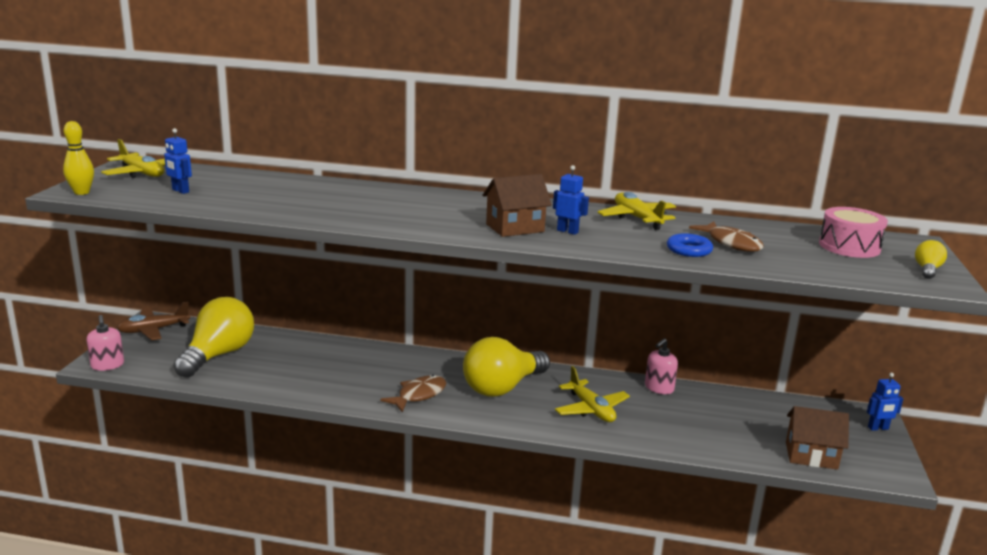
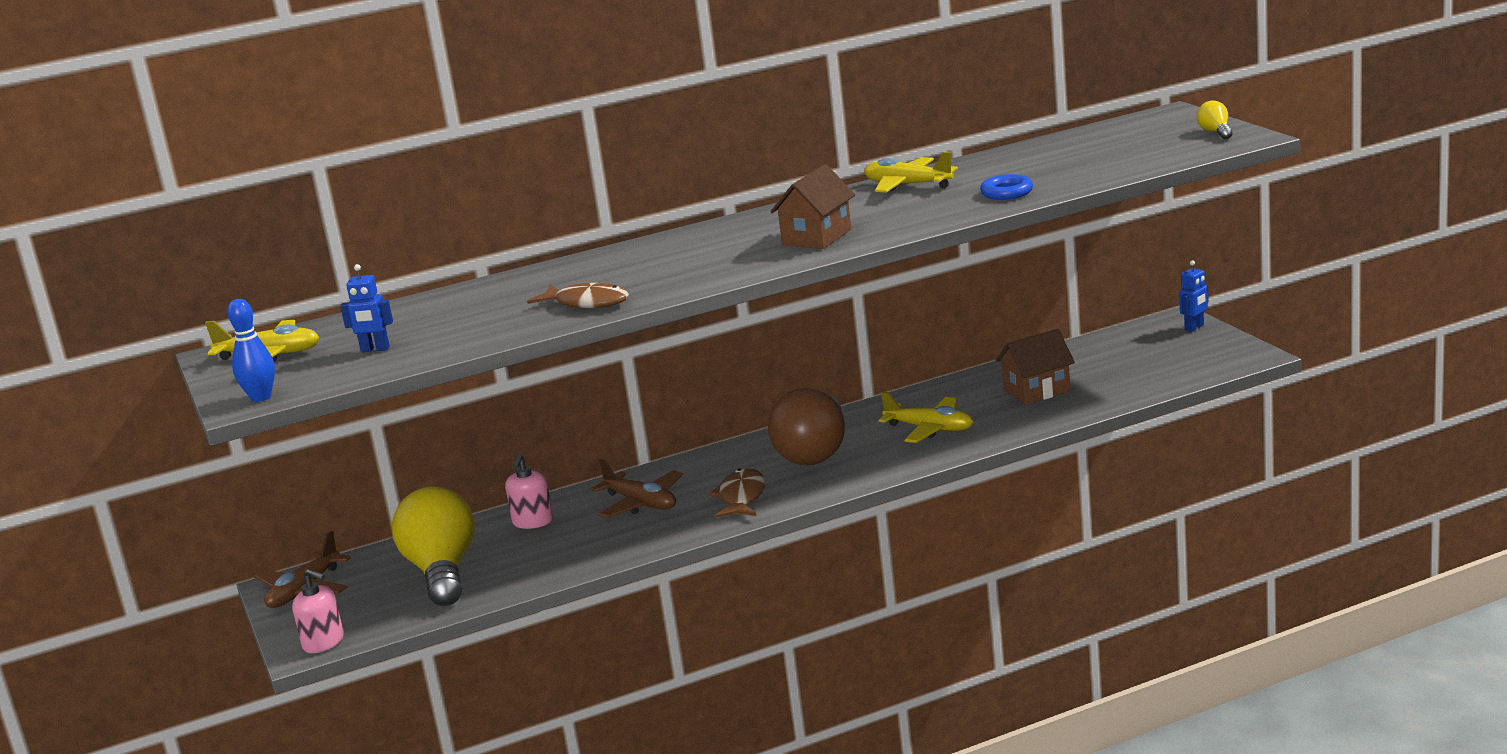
camera: 30 degrees left, 0 degrees up
(81, 192) = (261, 397): yellow bowling pin -> blue bowling pin
(366, 368) = (641, 503): none -> brown plane
(502, 387) = (814, 452): yellow light bulb -> brown light bulb
(567, 231) = (871, 221): blue robot -> none
(659, 388) = (964, 383): pink soap dispenser -> pink soap dispenser (533, 522)
(731, 243) = (1030, 173): brown fish -> brown fish (587, 303)
(811, 455) = (1169, 373): brown house -> brown house (1037, 391)
(849, 246) = (1127, 137): pink drum -> none

